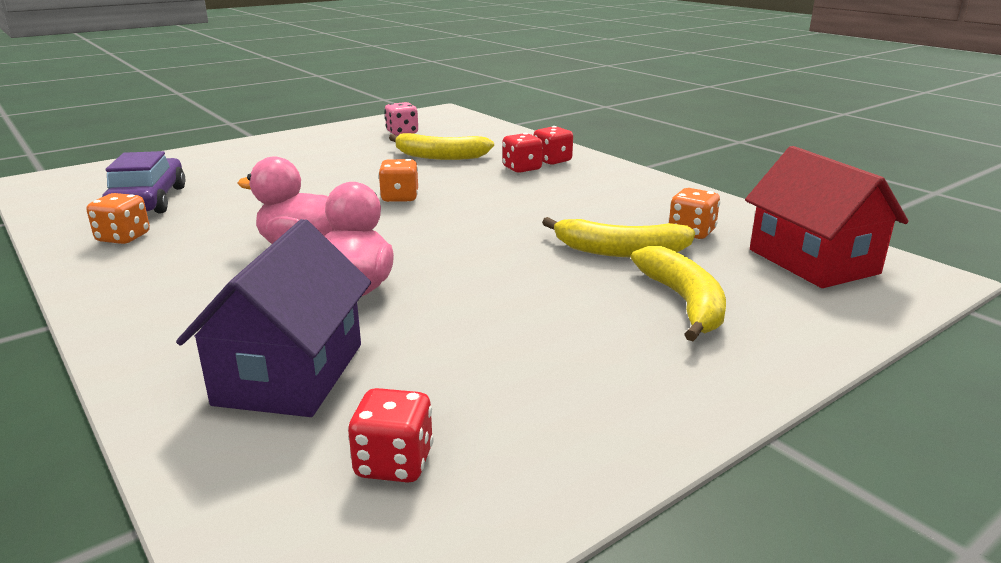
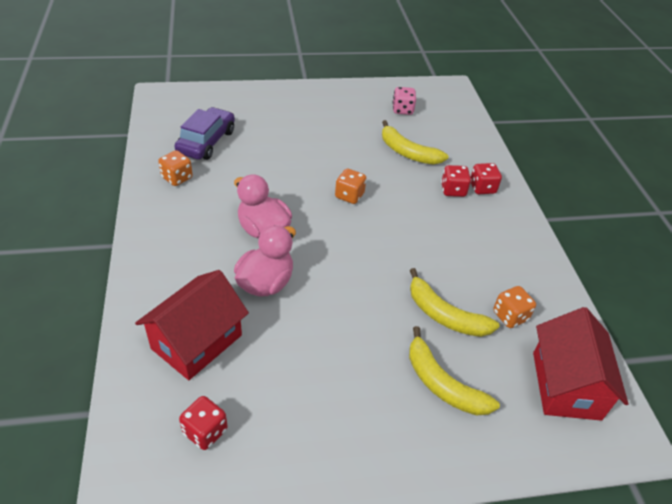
camera: 25 degrees right, 20 degrees up
(290, 373) = (196, 342): purple house -> red house
(684, 302) = (442, 384): yellow banana -> yellow banana turned 120 degrees clockwise

